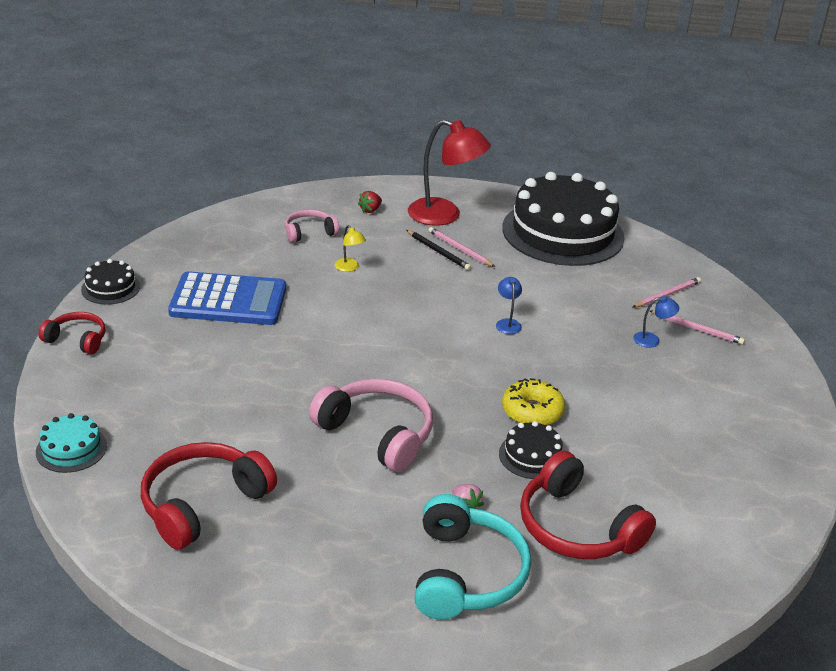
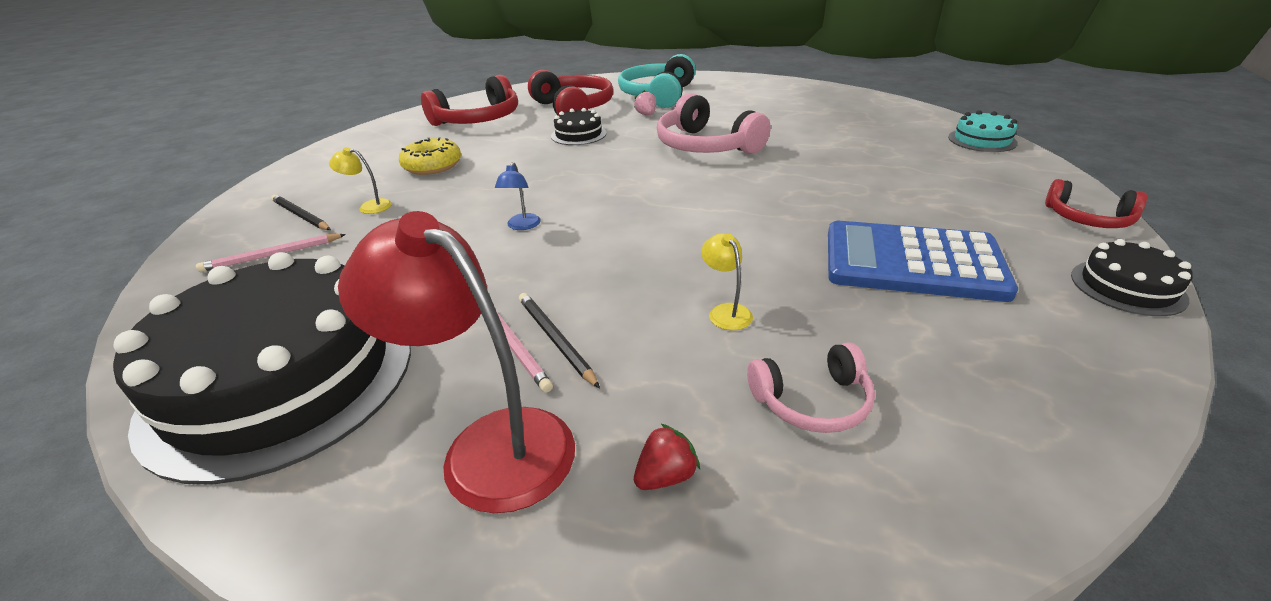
camera: 165 degrees left, 0 degrees up
(203, 504) = (844, 116): red headphones -> red headphones (478, 120)
(532, 411) = (557, 157): yellow donut -> yellow donut (432, 166)
(652, 340) = (369, 206): blue lamp -> yellow lamp
(697, 329) = (301, 215): pink pencil -> black pencil

